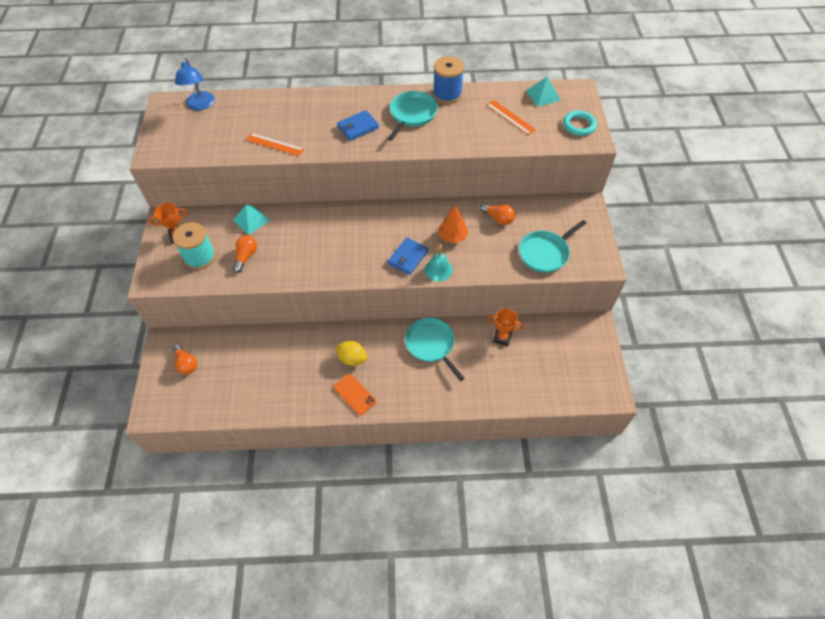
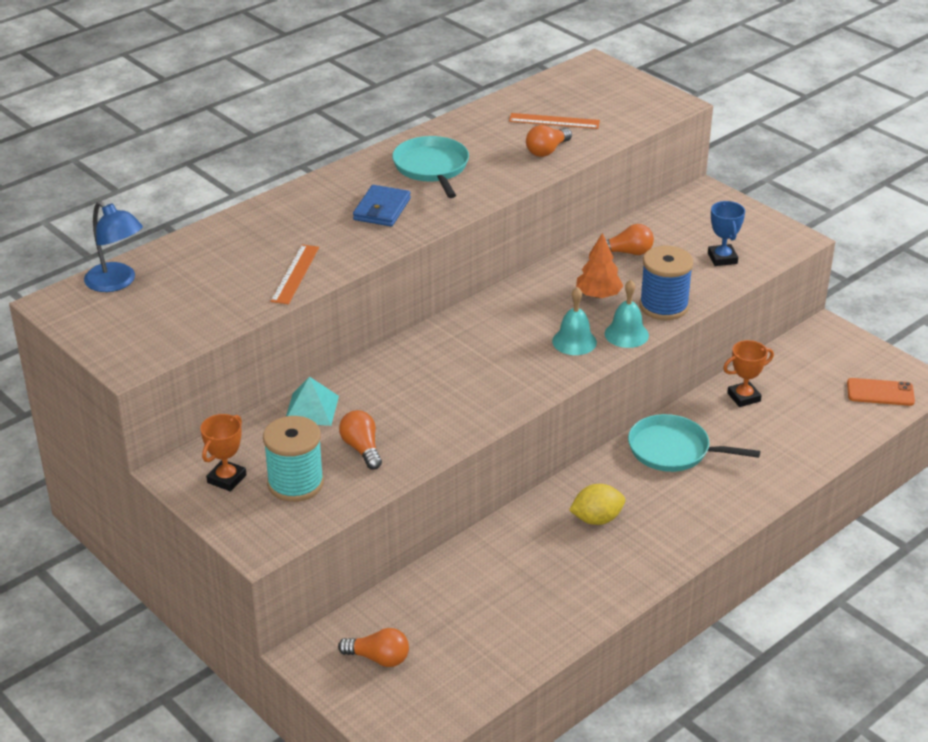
camera: 40 degrees left, 20 degrees down
(274, 144) = (295, 274): orange ruler -> orange ruler turned 60 degrees counterclockwise
(355, 394) = (649, 551): orange phone -> orange phone (880, 392)
(408, 257) = (574, 341): blue wallet -> turquoise bell
(447, 94) = (446, 131): blue spool -> blue spool (663, 306)
(483, 135) = (547, 151): none -> orange light bulb
(543, 95) = (561, 86): turquoise pyramid -> none
(545, 253) = (722, 258): turquoise pan -> blue trophy
(579, 125) = (640, 97): turquoise ring -> none

